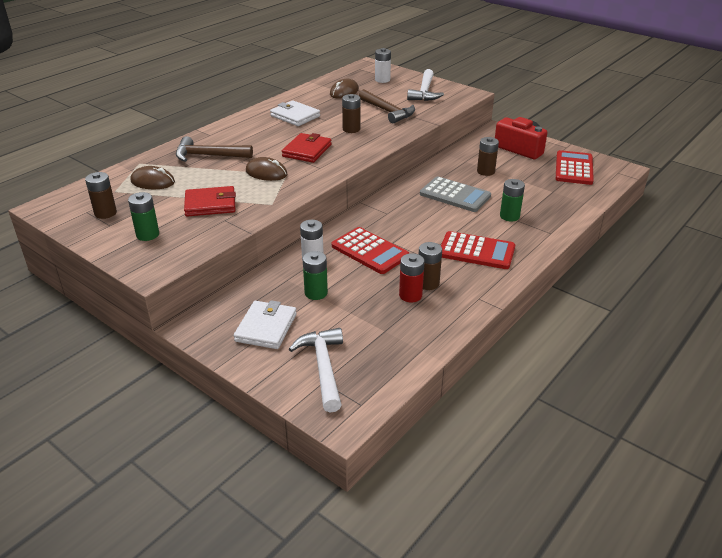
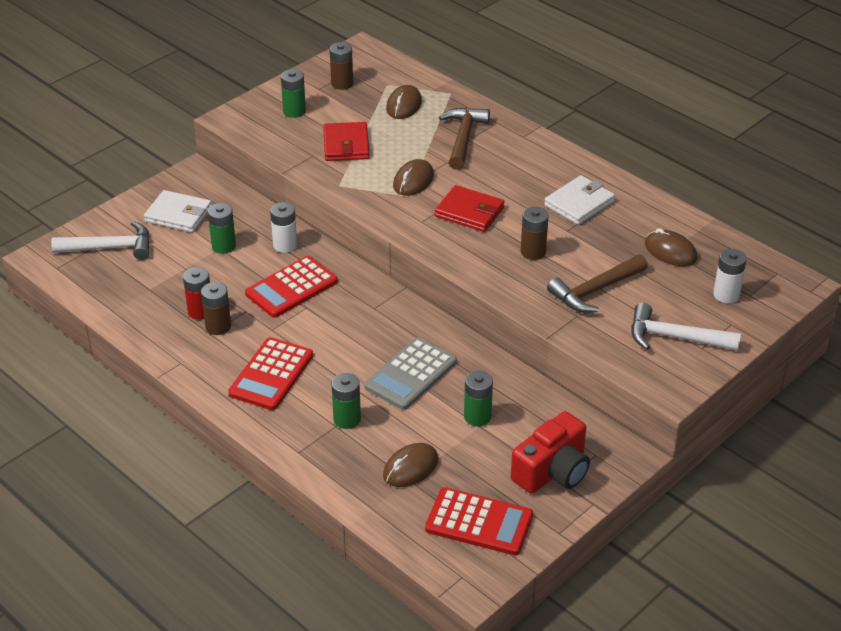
camera: 95 degrees right, 5 degrees up
(485, 171) = (477, 417): brown battery -> green battery
(542, 191) = (410, 468): none -> brown mouse

